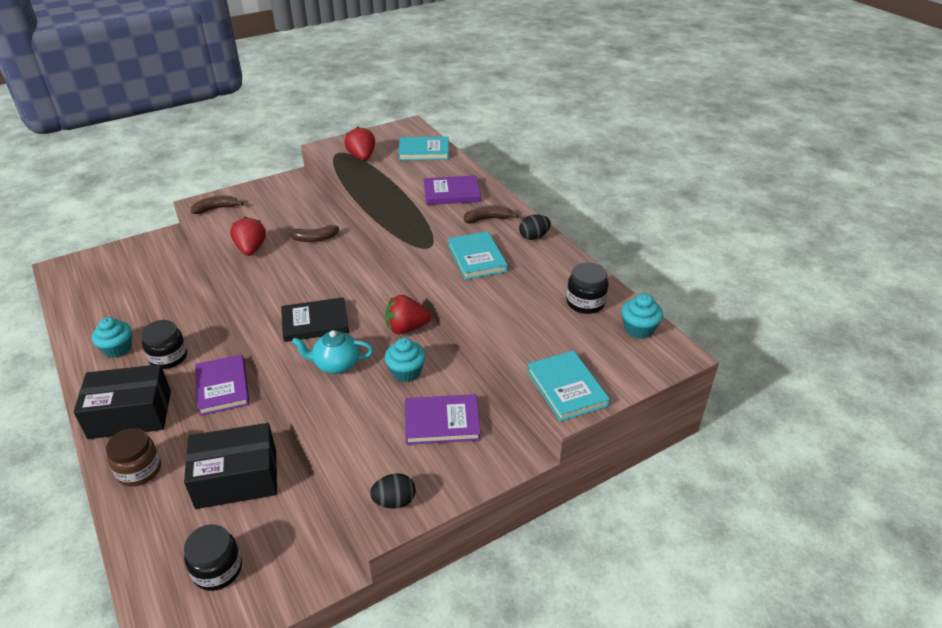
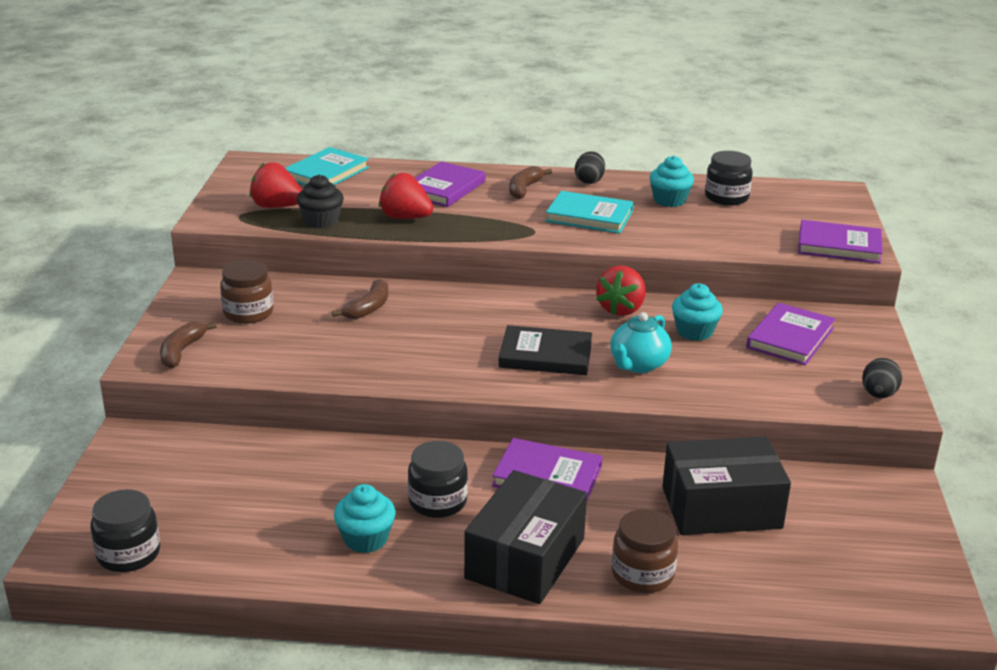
camera: 55 degrees left, 10 degrees down
(217, 570) = (852, 555): black jar -> black jar (128, 554)
(237, 478) = (721, 507): black box -> black box turned 60 degrees clockwise
(251, 249) = (328, 353): red strawberry -> red strawberry (405, 218)
(273, 207) = (248, 313): none -> brown jar
(315, 322) = (545, 355): black book -> black book turned 75 degrees clockwise
(359, 176) = (321, 221): none -> black cupcake
(566, 388) = (839, 246): turquoise book -> purple book
(638, 329) = (790, 192): turquoise cupcake -> turquoise cupcake (669, 200)

